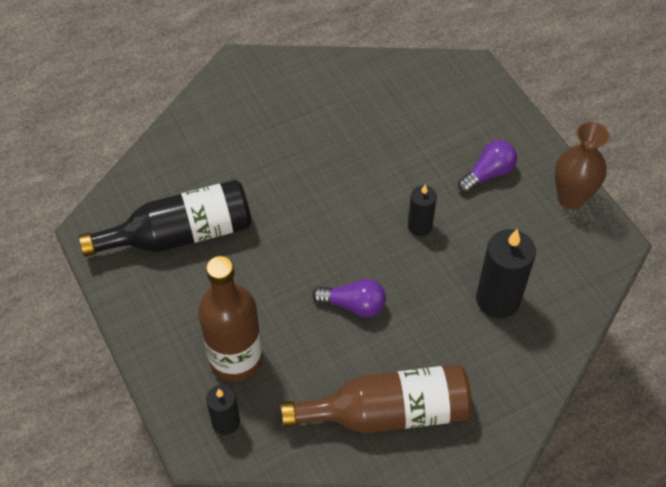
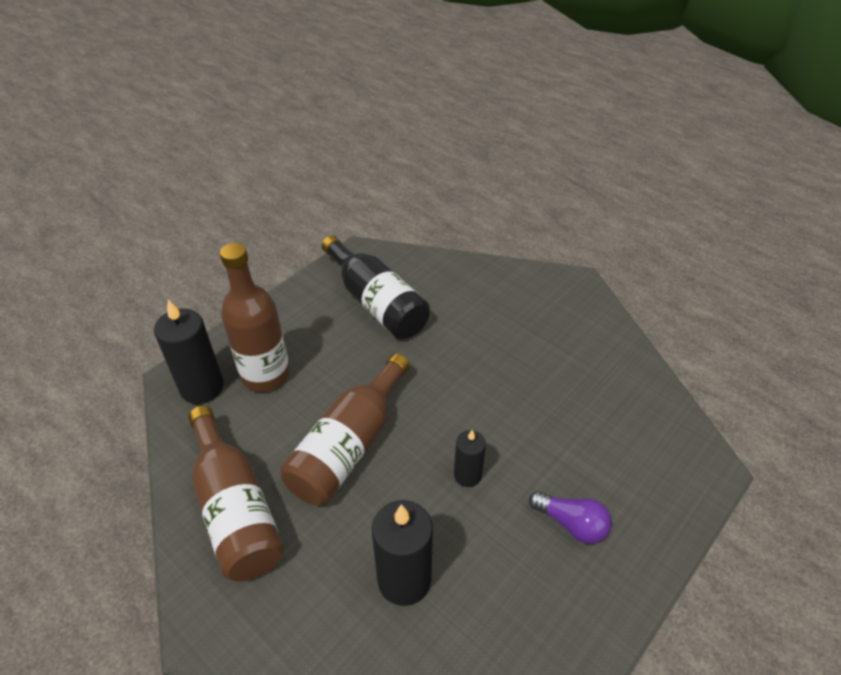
camera: 70 degrees right, 10 degrees down
(226, 422) = (202, 387): black candle -> black candle, size x1.72
(353, 305) = (349, 445): purple light bulb -> brown bottle
(571, 198) = (588, 630): brown vase -> none

